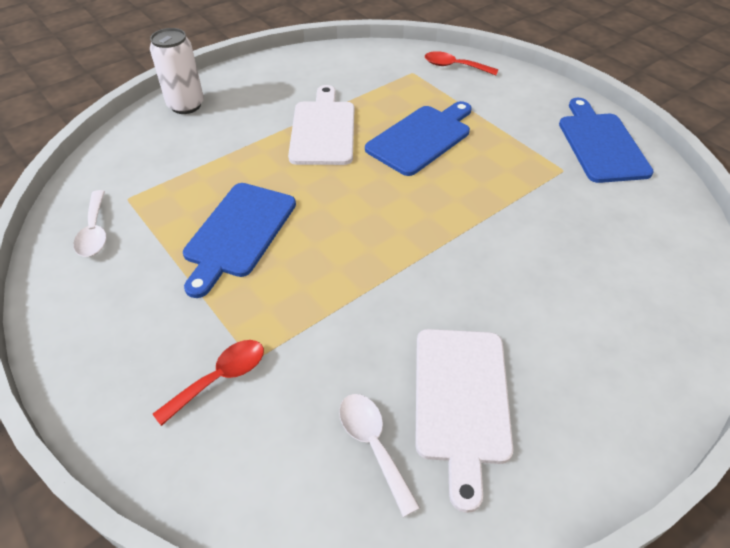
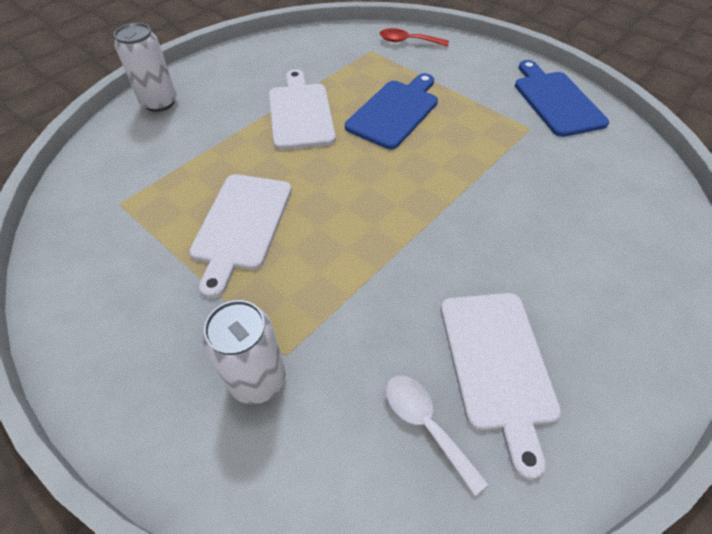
camera: 10 degrees left, 5 degrees up
(94, 232) = (92, 243): white spoon -> none
(220, 378) = (257, 379): red spoon -> white can
(238, 233) = (241, 225): blue cutting board -> white cutting board

